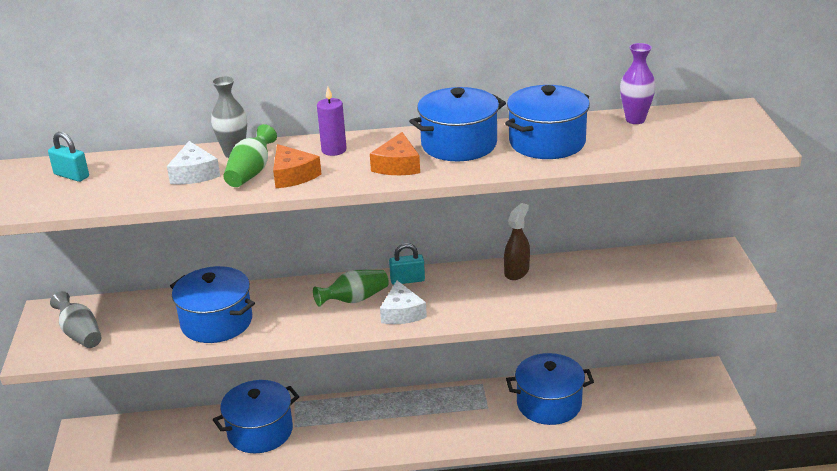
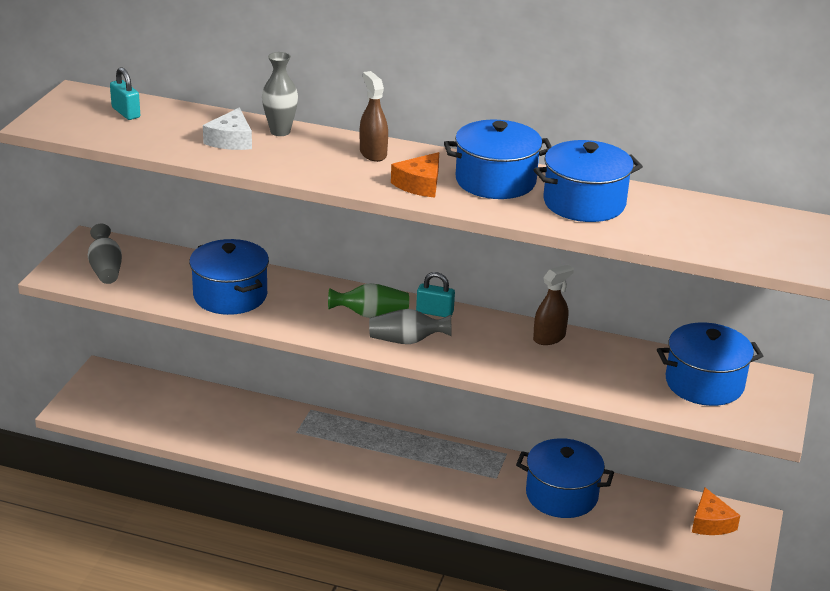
camera: 20 degrees right, 0 degrees up
(251, 172) = (281, 153): green vase -> none
(260, 431) = (261, 425): blue pot -> blue pot (704, 383)
(293, 175) = (316, 166): orange cheese -> orange cheese (710, 522)
(334, 150) = (373, 153): purple candle -> brown spray bottle
(402, 313) = (407, 341): white cheese -> grey vase
(635, 120) = (696, 206): purple vase -> none

